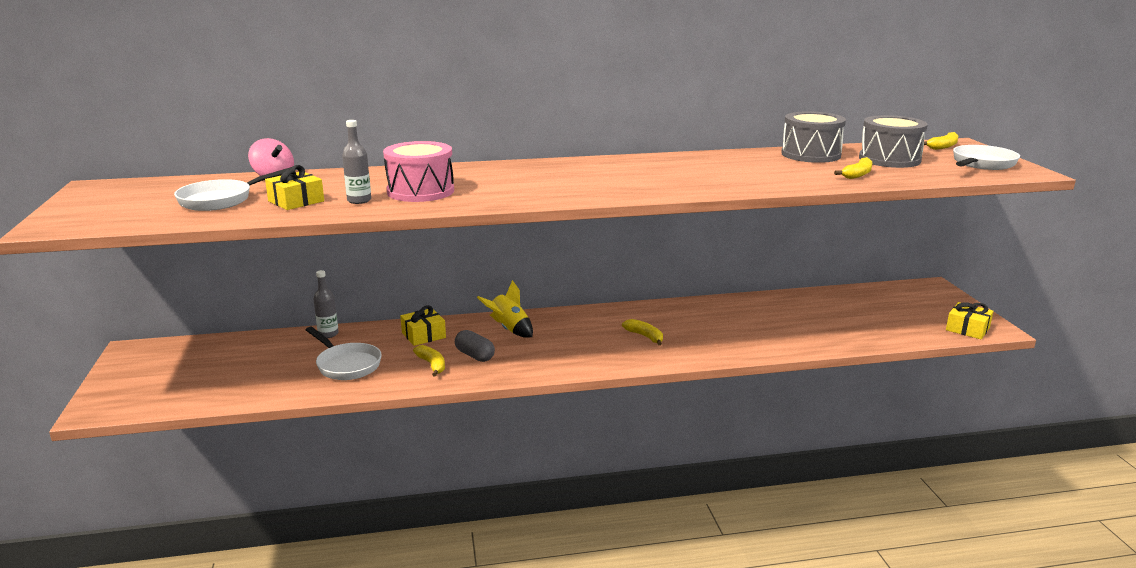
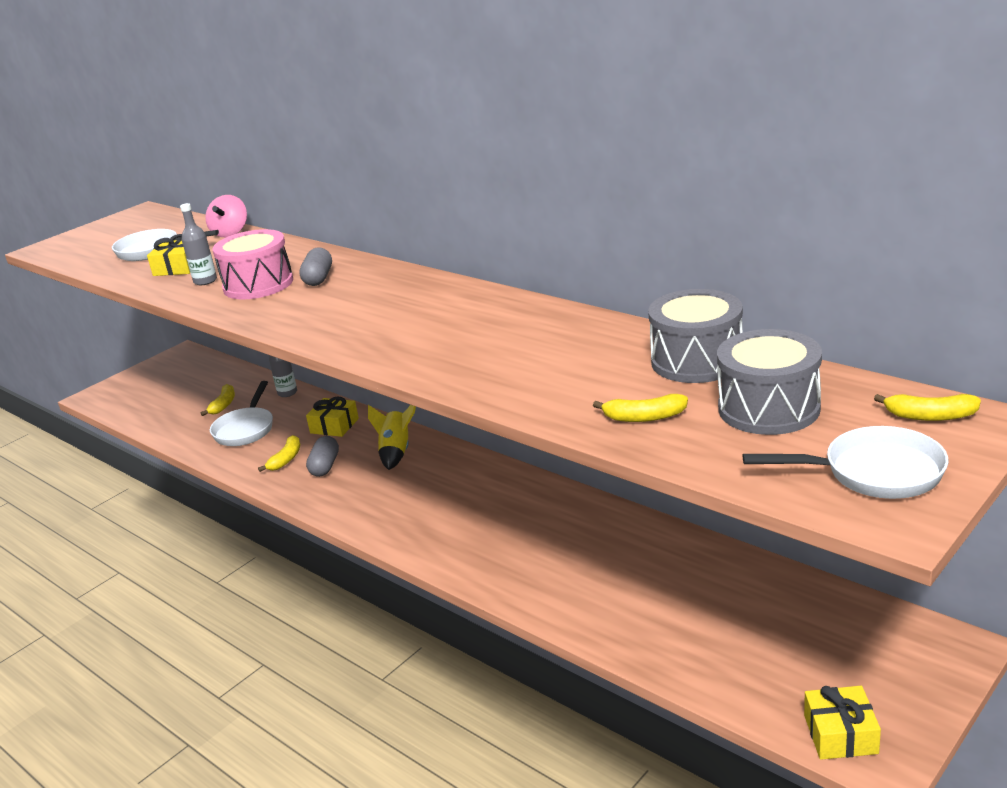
camera: 55 degrees right, 5 degrees up
(463, 178) = (318, 278): none -> grey capsule
(645, 336) = (474, 521): yellow banana -> yellow banana (223, 405)

